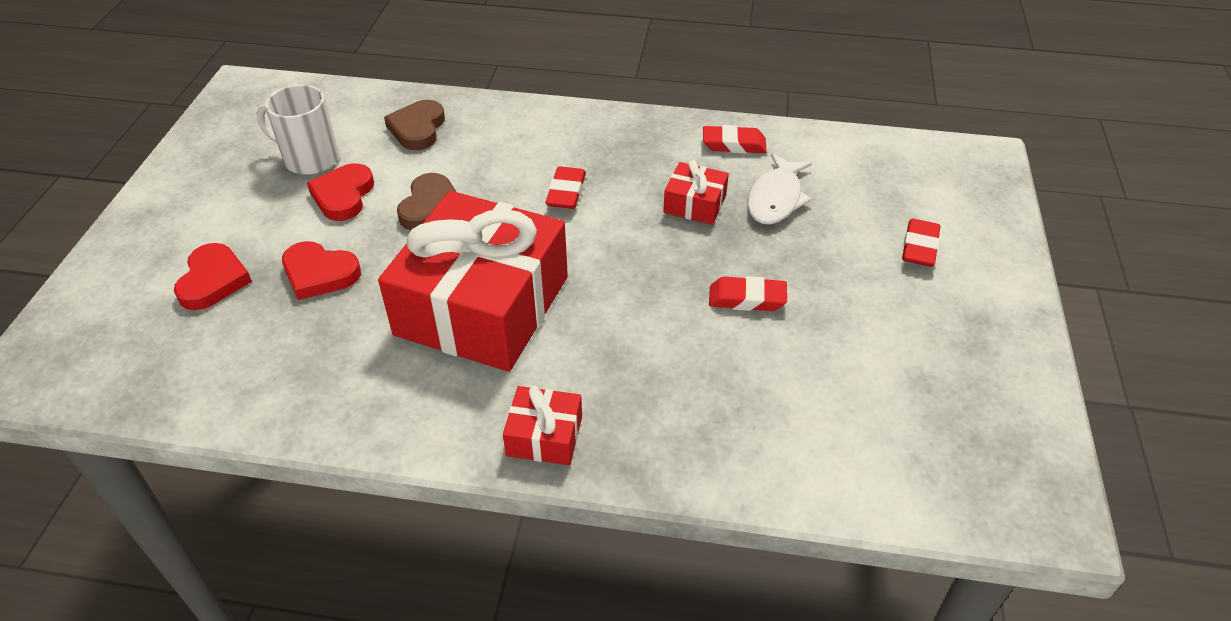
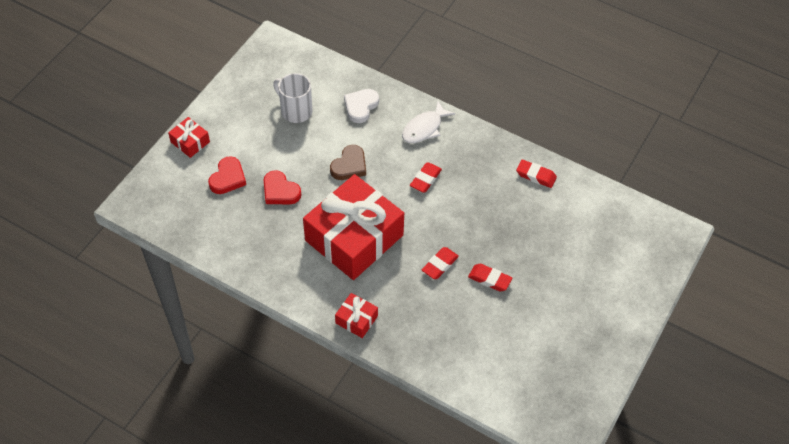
camera: 20 degrees right, 10 degrees up
(343, 196) = (306, 143): red heart -> none
(417, 129) = (361, 106): brown heart -> white heart
(695, 204) = (492, 210): red gift -> red gift (190, 142)
(776, 198) = (539, 221): white fish -> white fish (424, 128)
(919, 247) = (601, 279): red eraser -> red eraser (440, 265)

